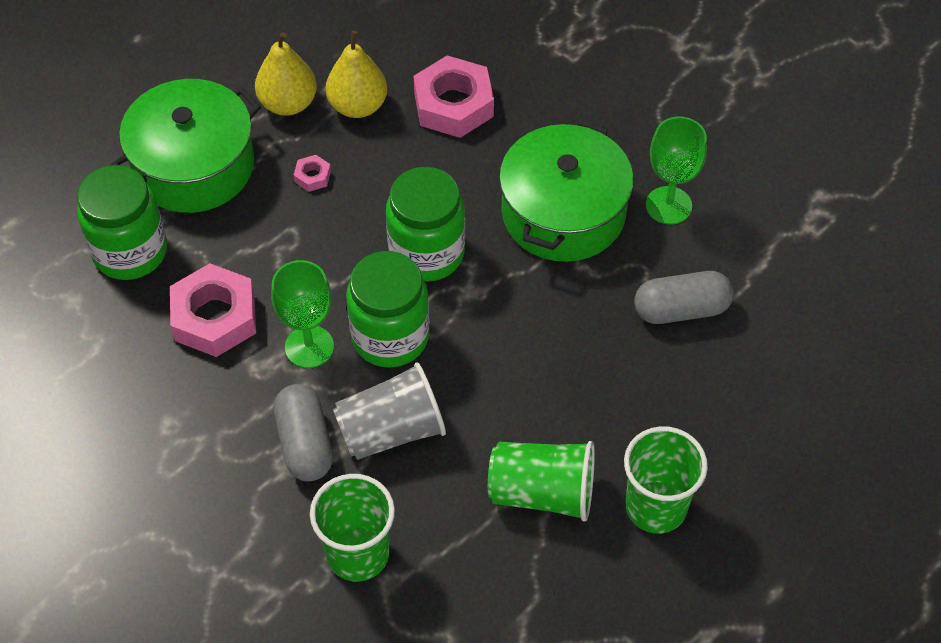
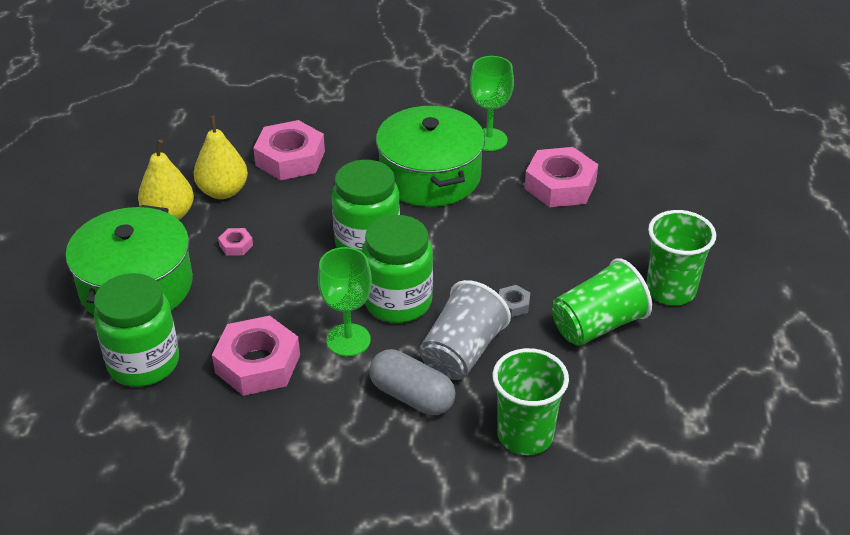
camera: 40 degrees left, 15 degrees down
(489, 414) = (513, 304): none -> grey nut
(681, 310) = (560, 185): grey capsule -> pink nut

